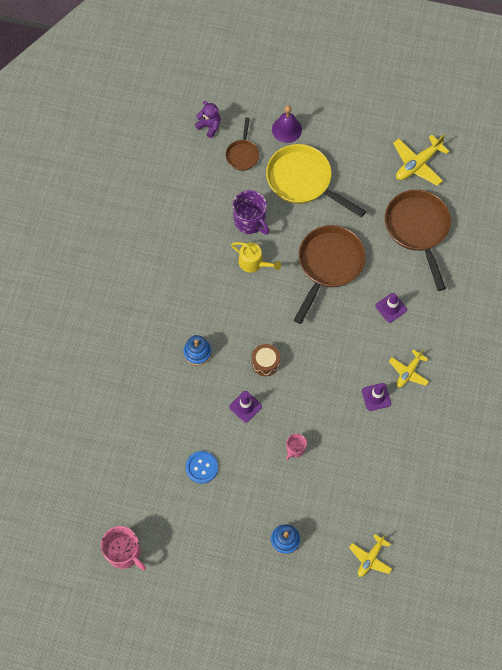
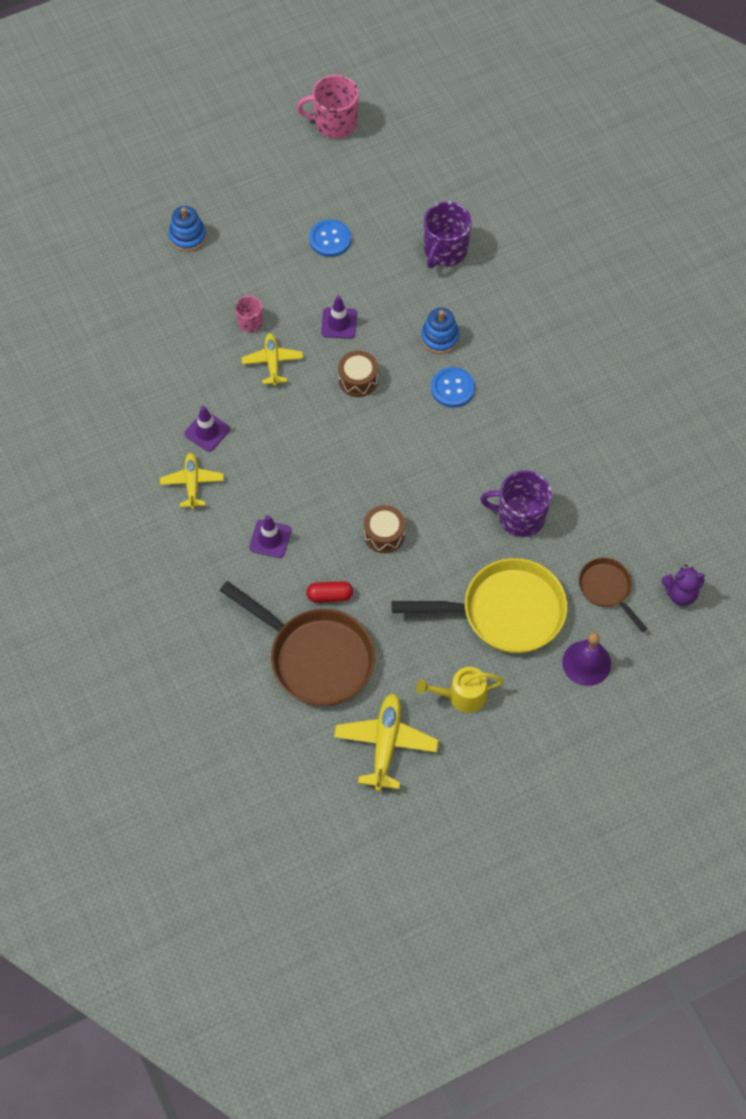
camera: 140 degrees right, 5 degrees down
(142, 405) = (445, 250): none -> purple mug
(218, 317) = (452, 388): none -> blue button
(253, 263) = (471, 473): yellow watering can -> yellow watering can (462, 695)
(328, 265) = (384, 534): brown pan -> brown drum
(370, 558) = (87, 279): yellow plane -> yellow plane (272, 362)
(384, 254) = (329, 596): none -> red capsule

